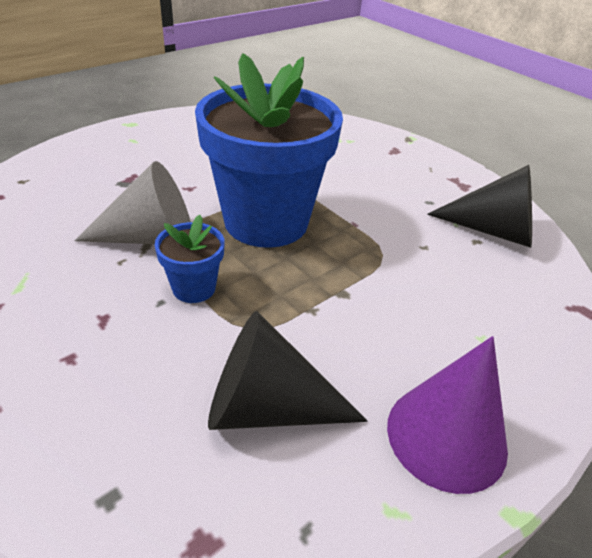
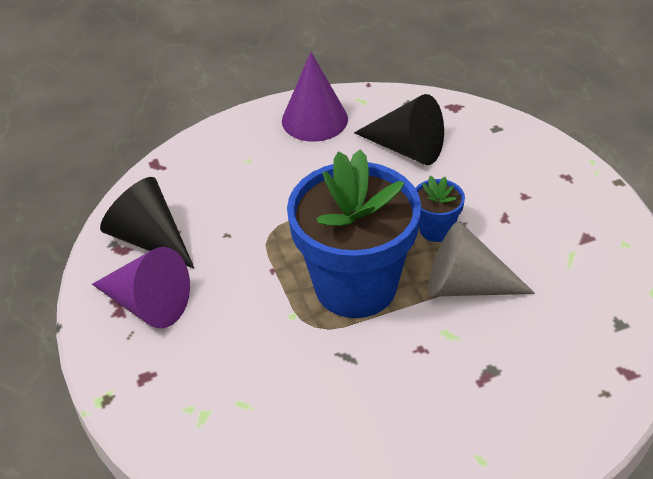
camera: 155 degrees left, 5 degrees up
(438, 186) = (148, 304): none -> purple cone

